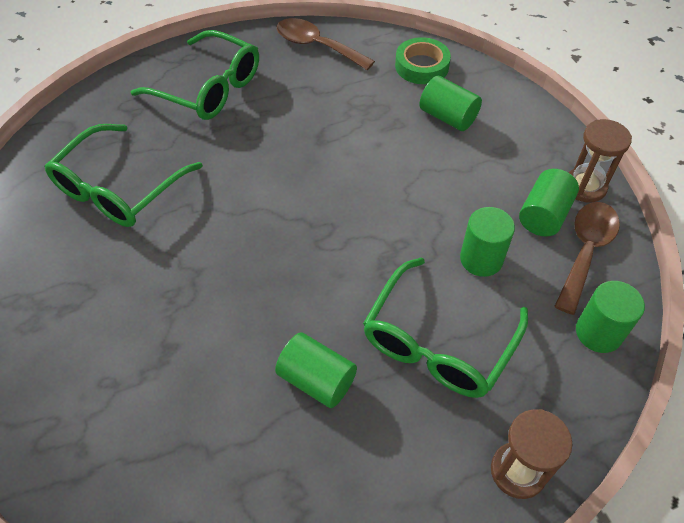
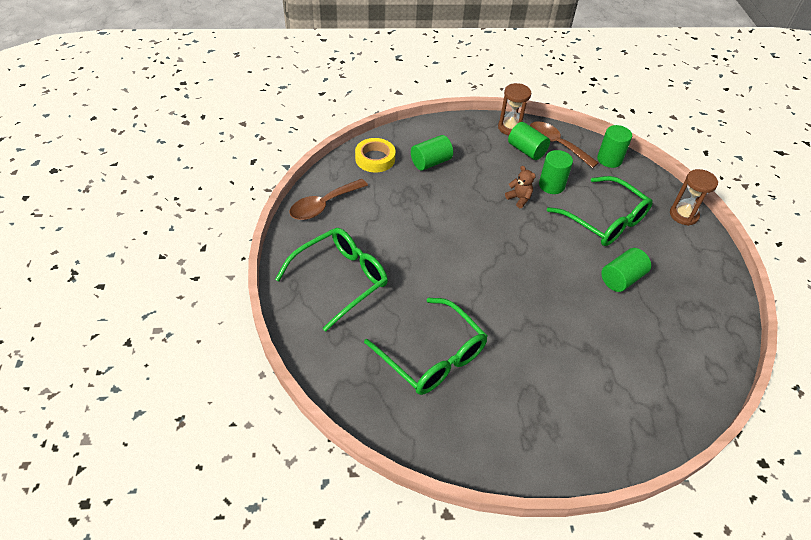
camera: 75 degrees left, 5 degrees down
(421, 66) = (375, 159): green tape -> yellow tape
(428, 224) = (519, 199): none -> brown teddy bear

